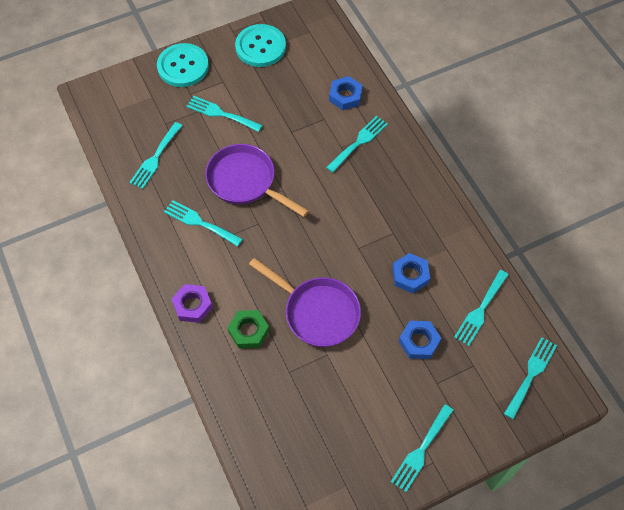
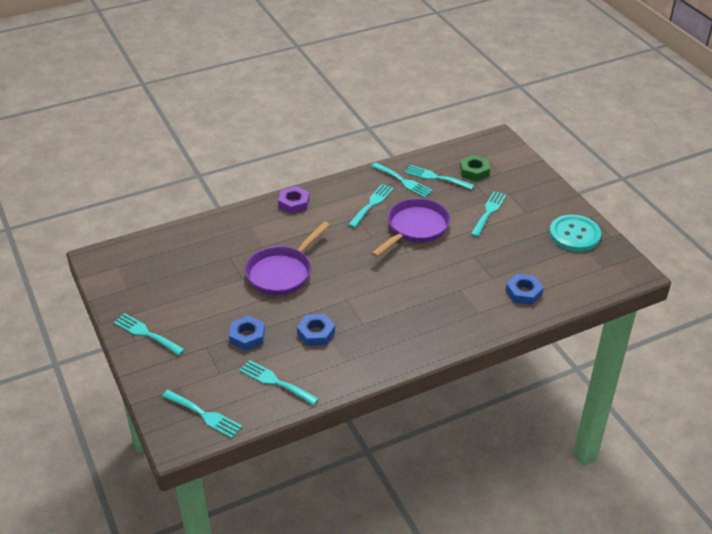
camera: 90 degrees right, 20 degrees down
(183, 66) = (539, 188): turquoise button -> none
(248, 331) = (268, 234): green nut -> green nut (474, 171)
(359, 142) = (467, 301): turquoise fork -> turquoise fork (403, 181)

